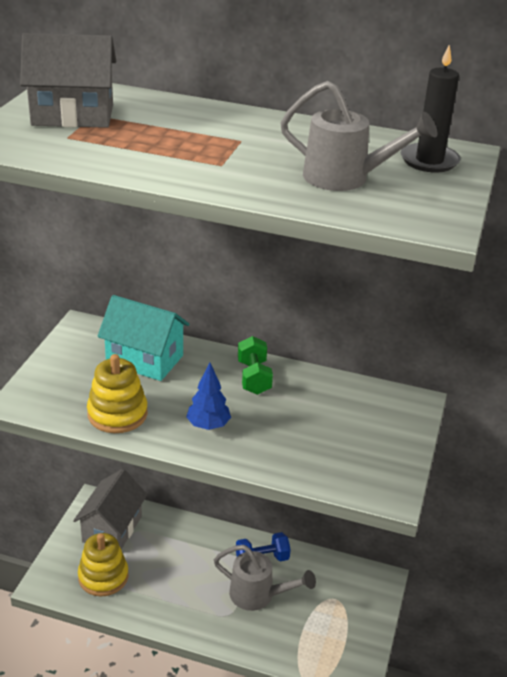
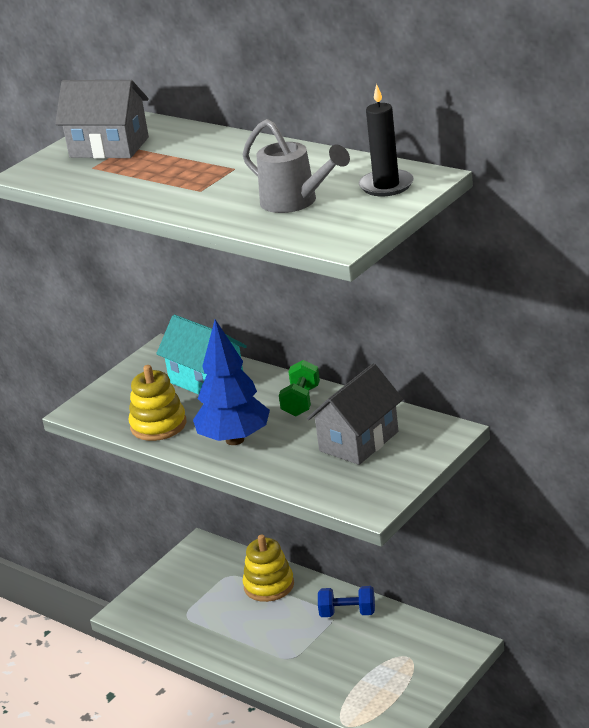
camera: 25 degrees right, 5 degrees down
(103, 577) = (182, 612): yellow stacking toy -> yellow stacking toy (269, 585)
(112, 529) = (207, 571): grey house -> grey house (359, 441)
(208, 425) = (234, 440): blue tree -> blue tree, size x1.80
(257, 595) = (328, 644): grey watering can -> none

